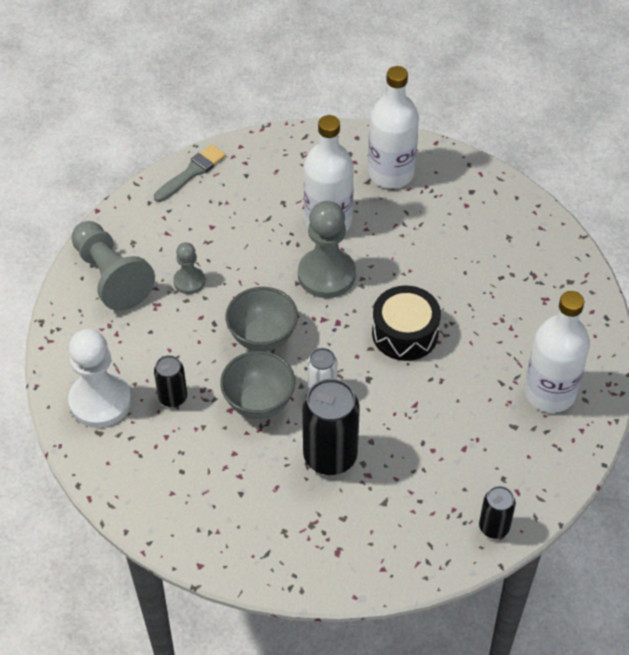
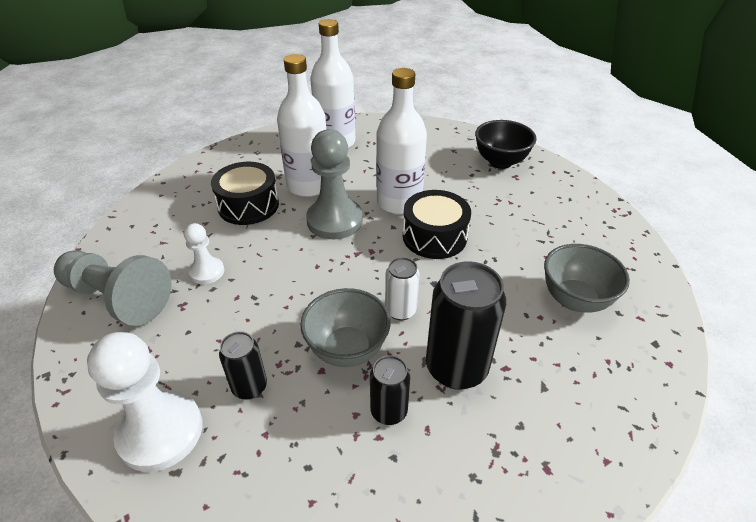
camera: 30 degrees left, 10 degrees down
(189, 281) = (207, 272): grey pawn -> white pawn
(192, 172) = (164, 192): grey brush -> none
(259, 222) = (248, 205): none -> black drum
(263, 337) = (311, 289): grey bowl -> grey bowl (575, 300)
(494, 527) = (656, 359): black can -> black can (389, 411)
(545, 274) = (500, 162): none -> black bowl
(550, 393) = (583, 232): white bottle -> white bottle (399, 202)

